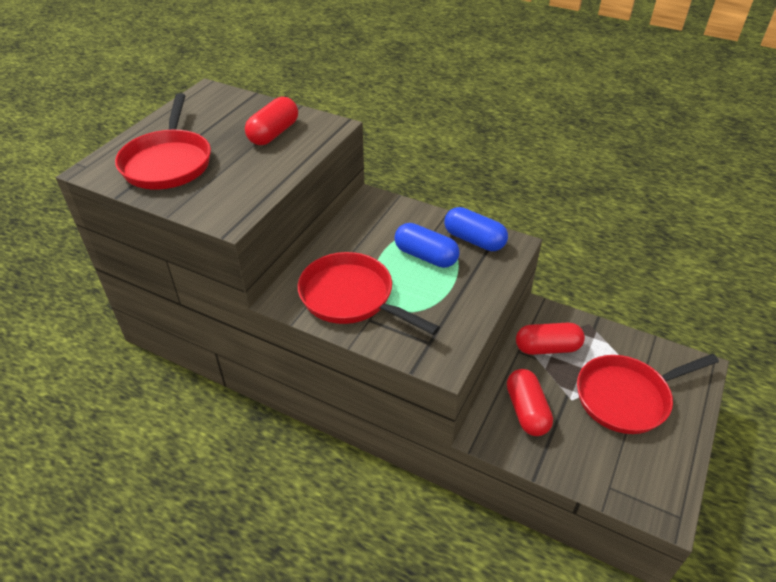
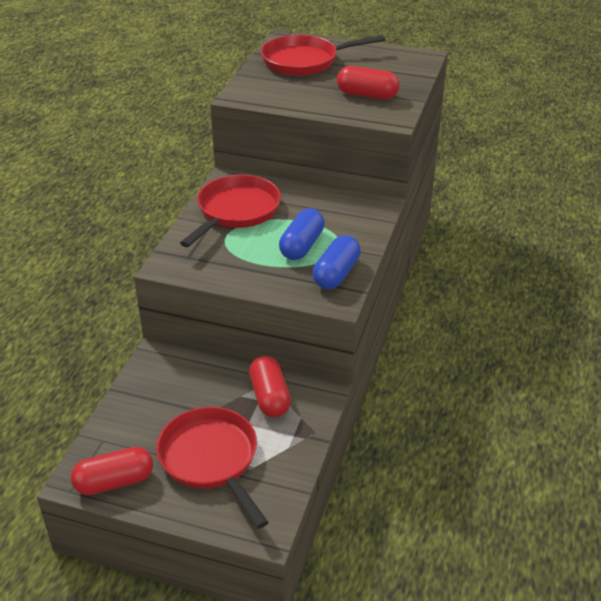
camera: 80 degrees right, 5 degrees down
(526, 411) = (185, 383): red capsule -> red capsule (114, 482)

